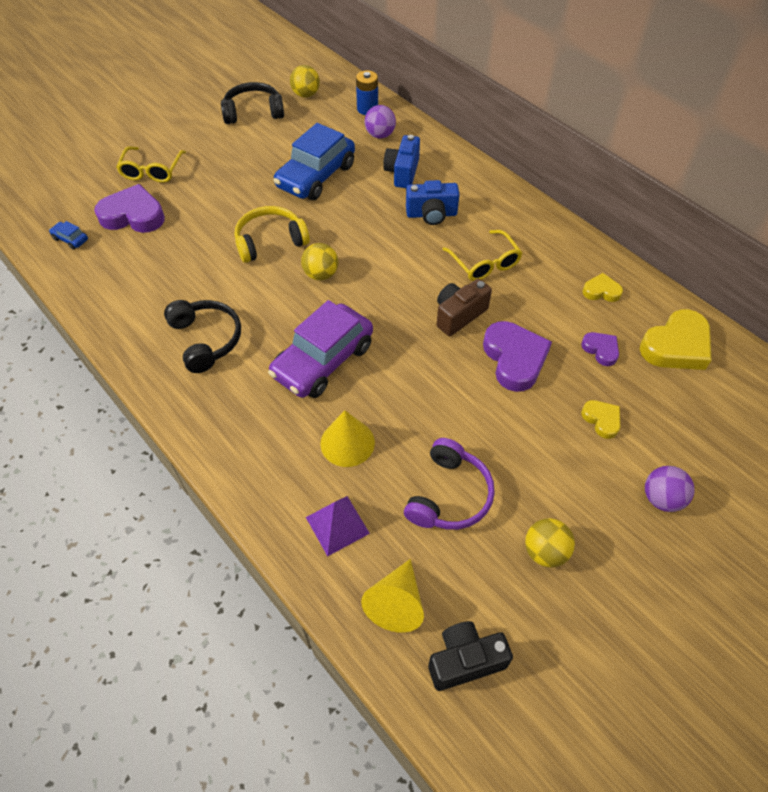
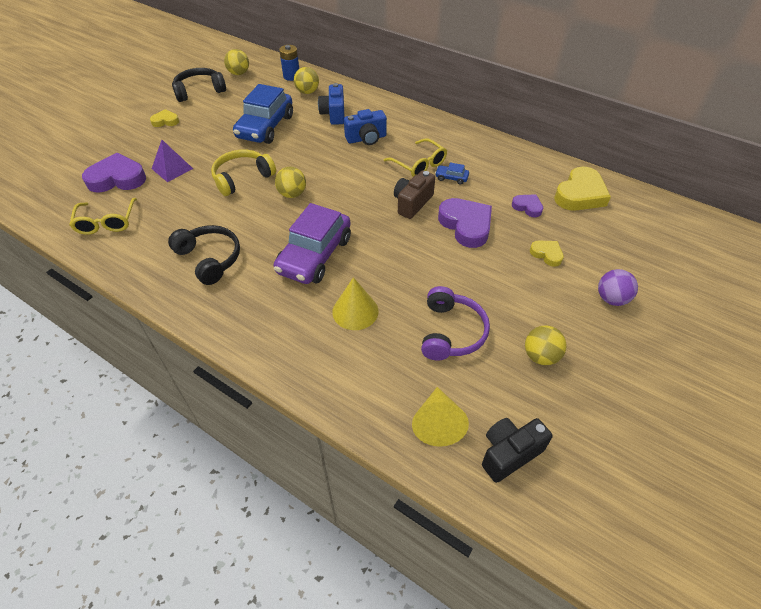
camera: 15 degrees left, 5 degrees down
(70, 239) = (65, 205): blue car -> blue car (451, 178)
(152, 171) = (124, 144): yellow glasses -> yellow glasses (106, 222)
(337, 525) = (368, 375): purple pyramid -> purple pyramid (172, 168)
(380, 135) = (307, 92): purple ball -> yellow ball
(601, 291) = (512, 168): yellow heart -> yellow heart (165, 121)

